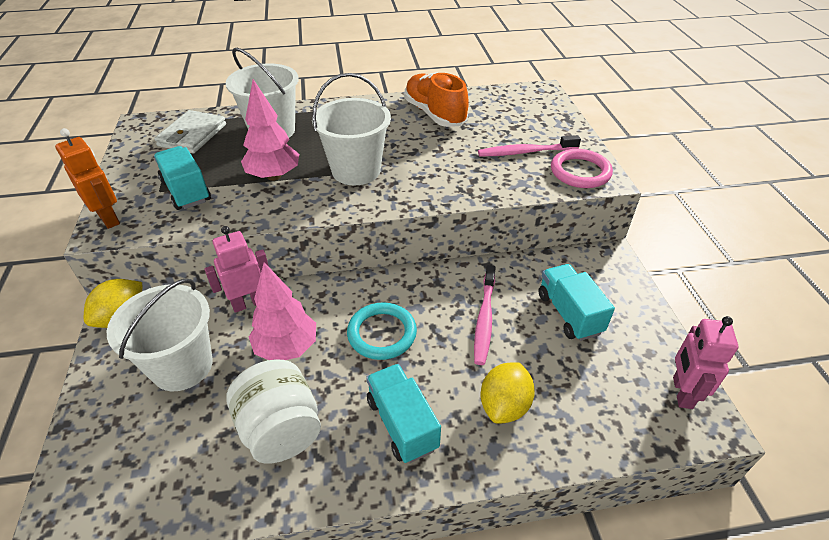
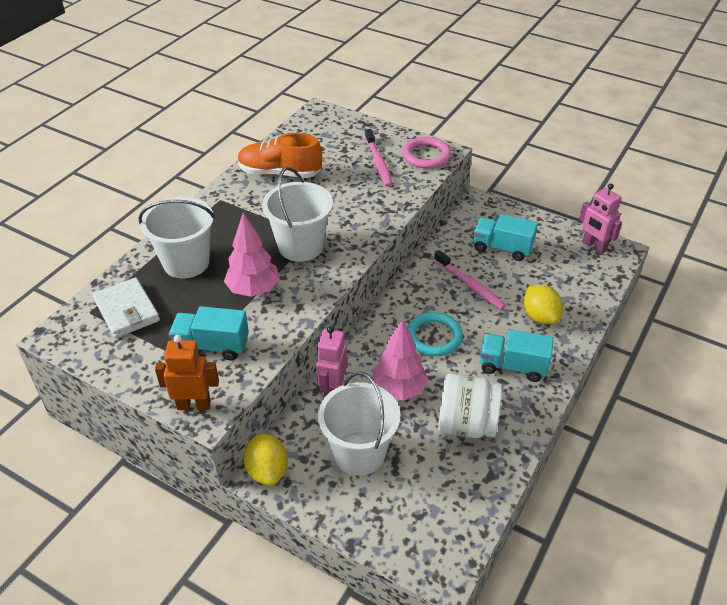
camera: 50 degrees left, 0 degrees up
(525, 152) = (378, 163): pink toothbrush -> pink toothbrush turned 45 degrees counterclockwise

